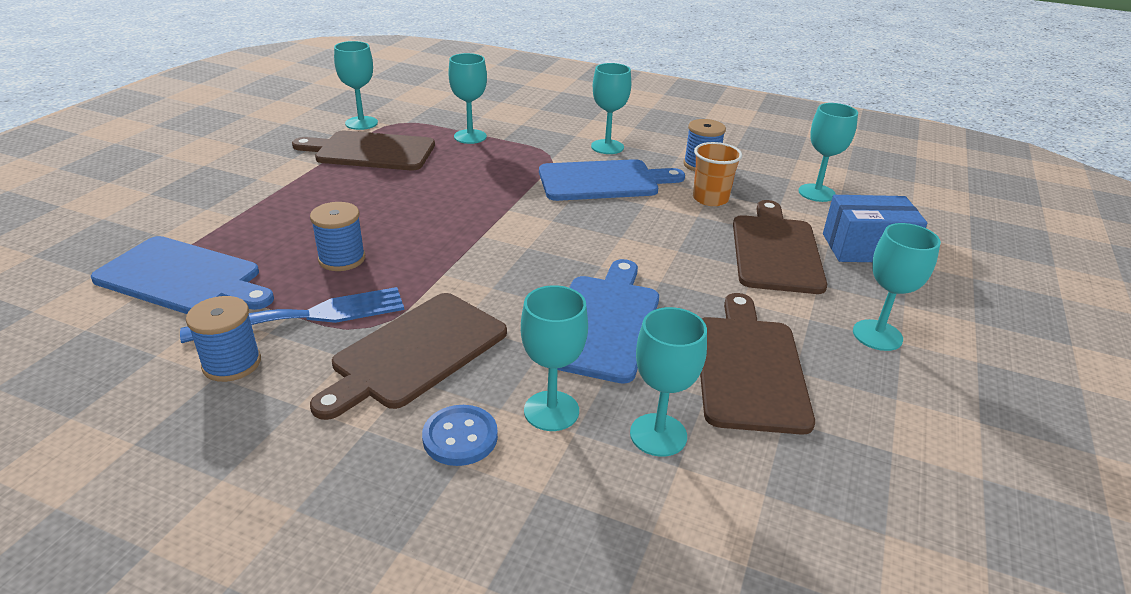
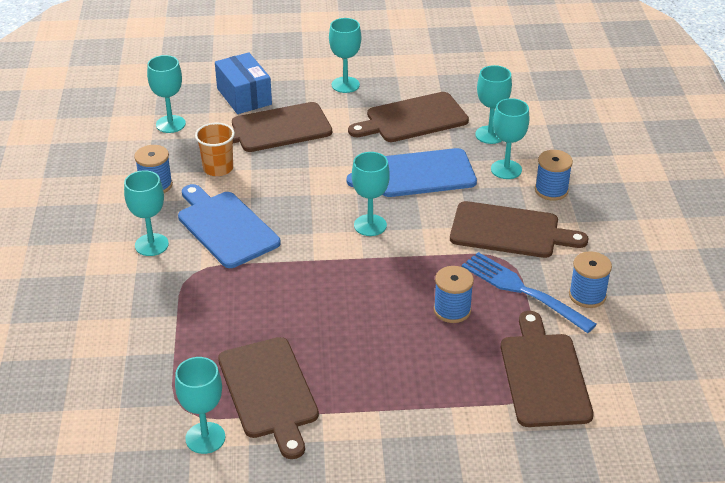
camera: 115 degrees left, 5 degrees up
(183, 277) = (543, 375): blue cutting board -> brown cutting board
(460, 437) = (551, 190): blue button -> blue spool
(470, 136) = (186, 339): turquoise goblet -> turquoise goblet (370, 225)

